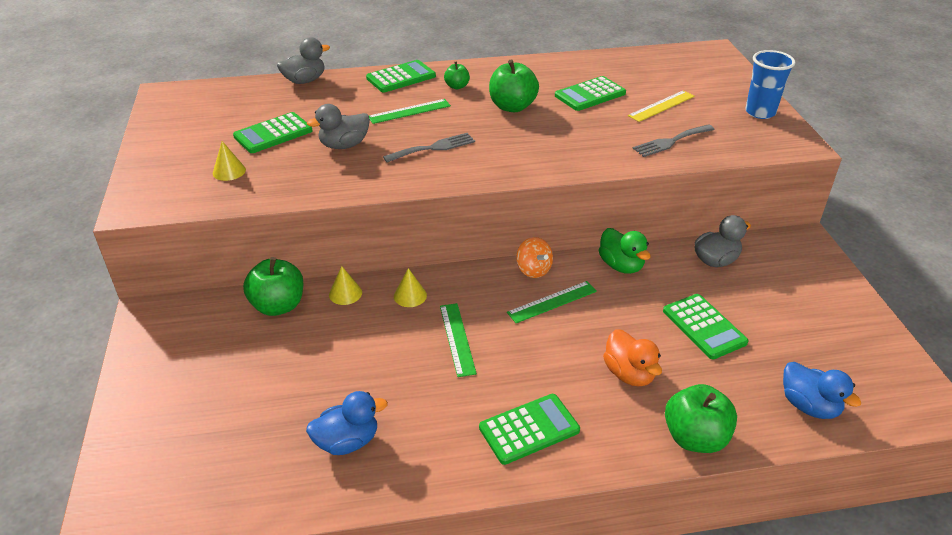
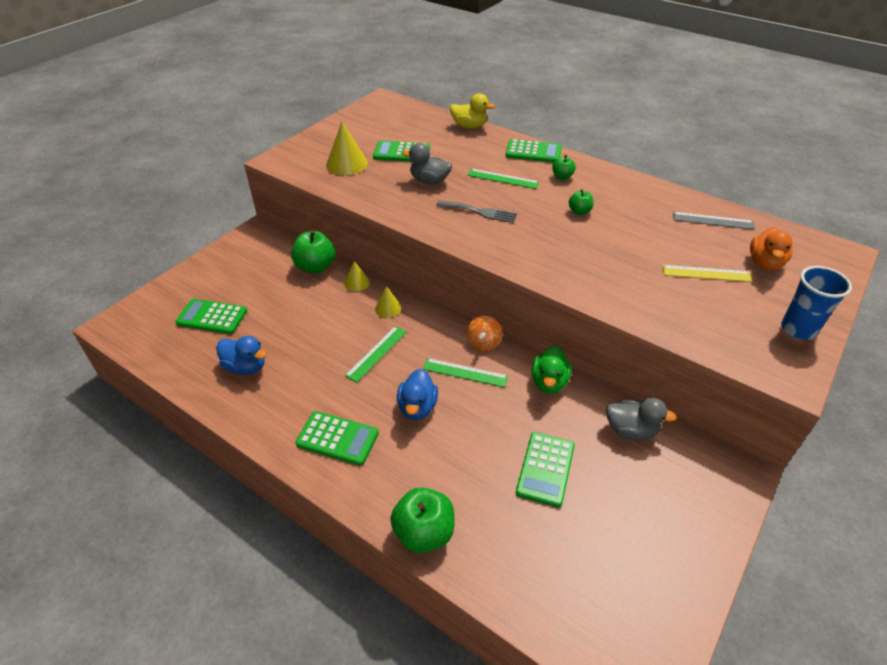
camera: 45 degrees right, 5 degrees up
(229, 171) = (347, 164): yellow cone -> yellow cone, size x1.72
(305, 80) = (469, 126): grey duck -> yellow duck
(512, 107) = (579, 211): green apple -> green apple, size x0.54
(590, 94) = (657, 233): green calculator -> green calculator (212, 317)
(612, 67) = (713, 221): none -> grey ruler
(629, 374) = (444, 457): orange duck -> orange duck (765, 263)
(671, 141) = (666, 305): grey fork -> none
(809, 406) = (538, 588): blue duck -> blue duck (417, 407)

